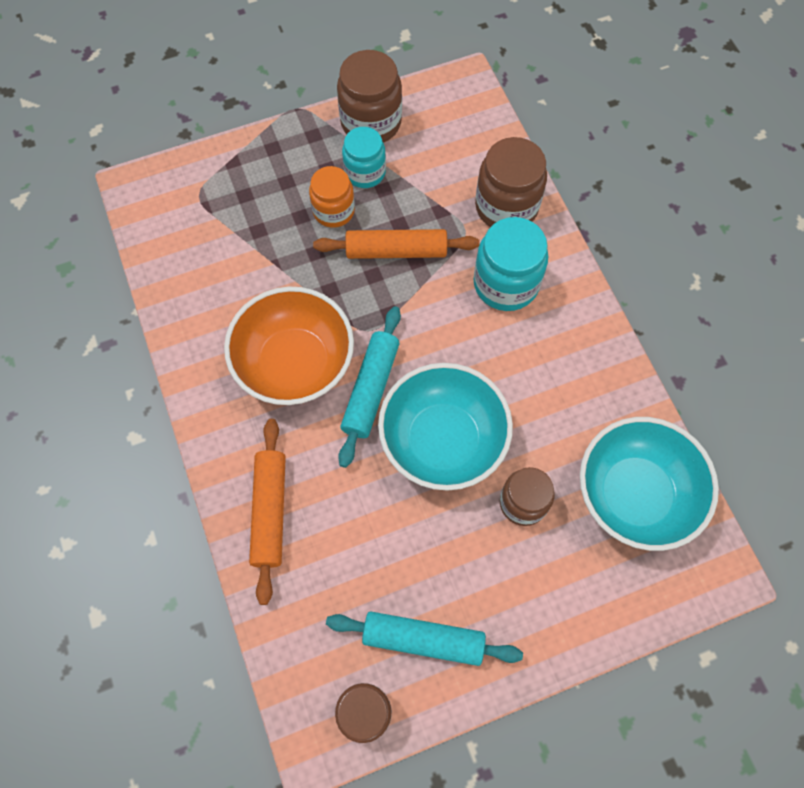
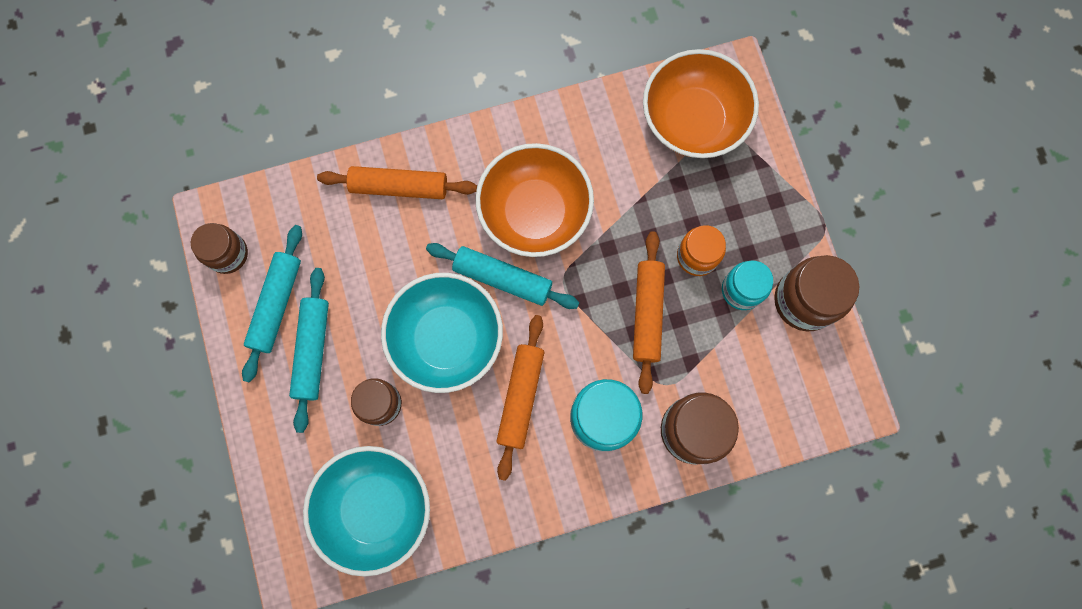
camera: 95 degrees right, 10 degrees up
(188, 221) = (693, 120): none -> orange bowl
(473, 587) = (312, 350): none -> turquoise rolling pin
(496, 360) = (521, 397): none -> orange rolling pin

